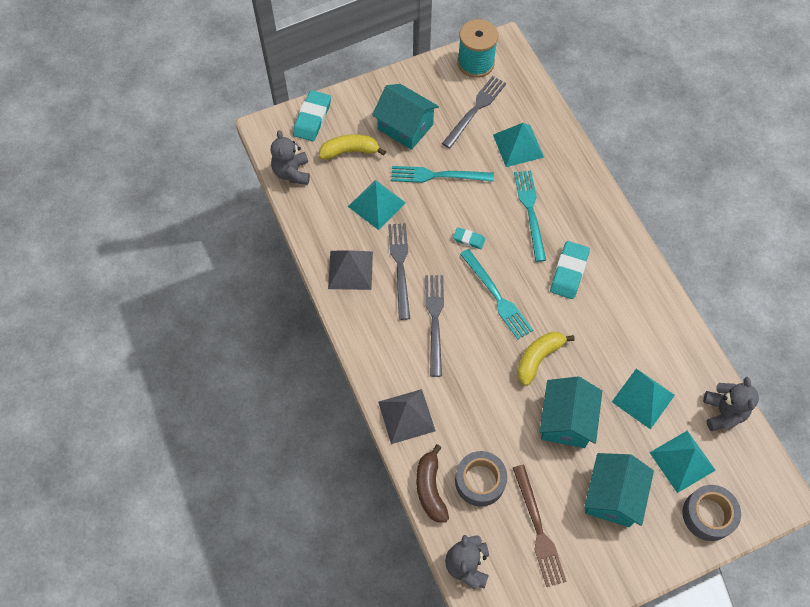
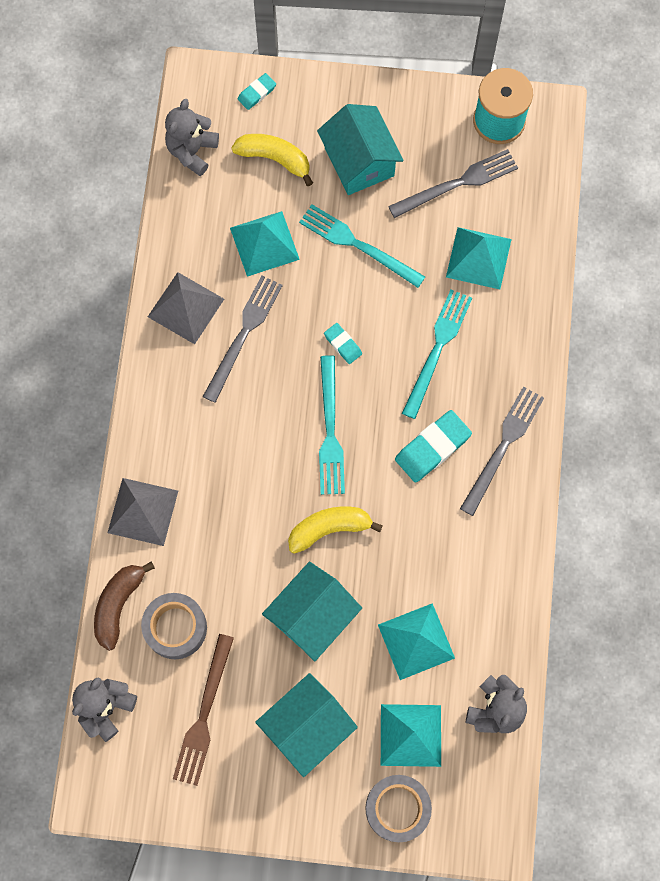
camera: 30 degrees right, 10 degrees up
(312, 118) = (257, 93): turquoise eraser -> turquoise eraser, size x0.55
(435, 320) = (242, 420): grey fork -> grey fork (503, 446)

